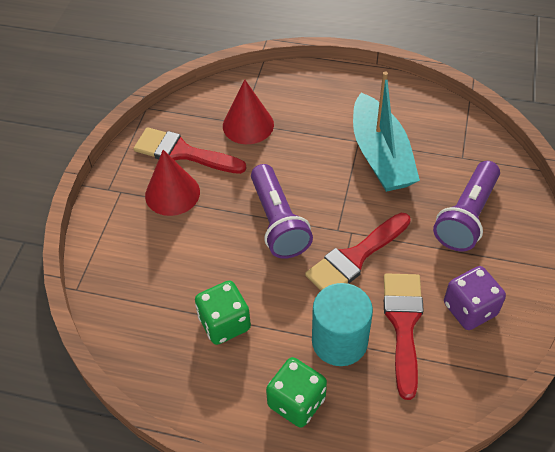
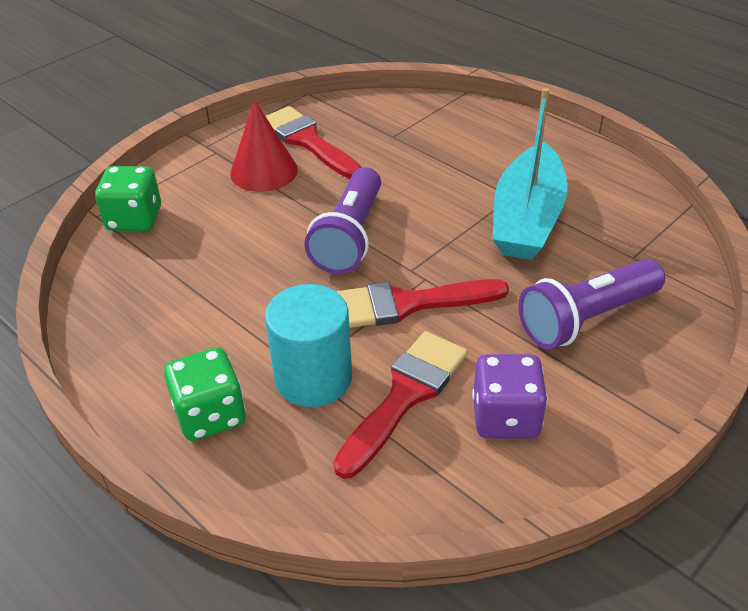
camera: 30 degrees right, 10 degrees down
(224, 323) = (206, 305): green dice -> green dice (134, 219)
(248, 125) = (398, 140): red cone -> none

